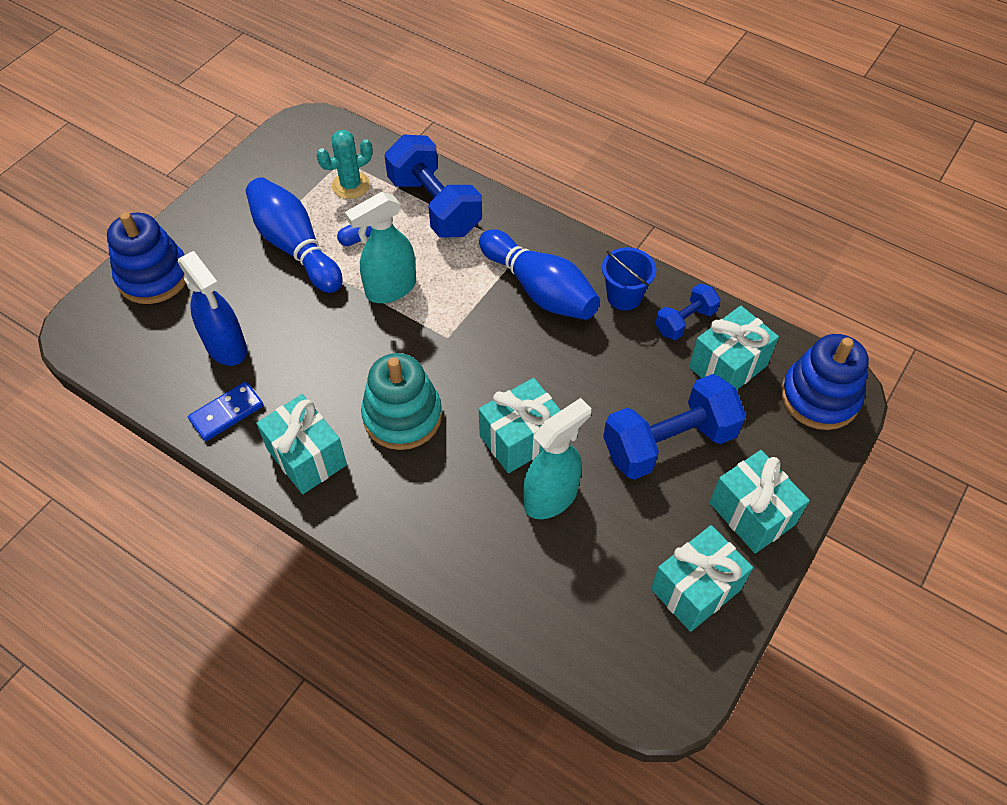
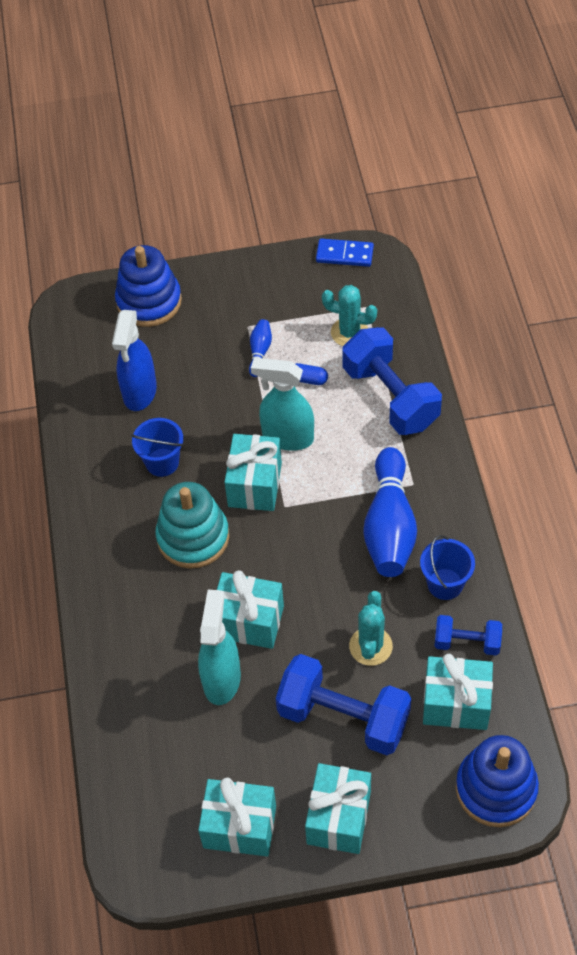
camera: 50 degrees right, 0 degrees up
(227, 413) = (93, 440): blue domino -> blue domino (344, 255)
(295, 246) = (260, 352): blue bowling pin -> blue bowling pin, size x0.45
(307, 457) = (107, 512): turquoise gift -> turquoise gift (255, 484)
(309, 383) = (162, 462): none -> blue bucket
(434, 206) = (390, 397): blue dumbbell -> blue dumbbell turned 45 degrees counterclockwise
(551, 497) = (222, 679): turquoise spray bottle -> turquoise spray bottle turned 90 degrees counterclockwise
(627, 379) = (370, 646): none -> turquoise cactus

